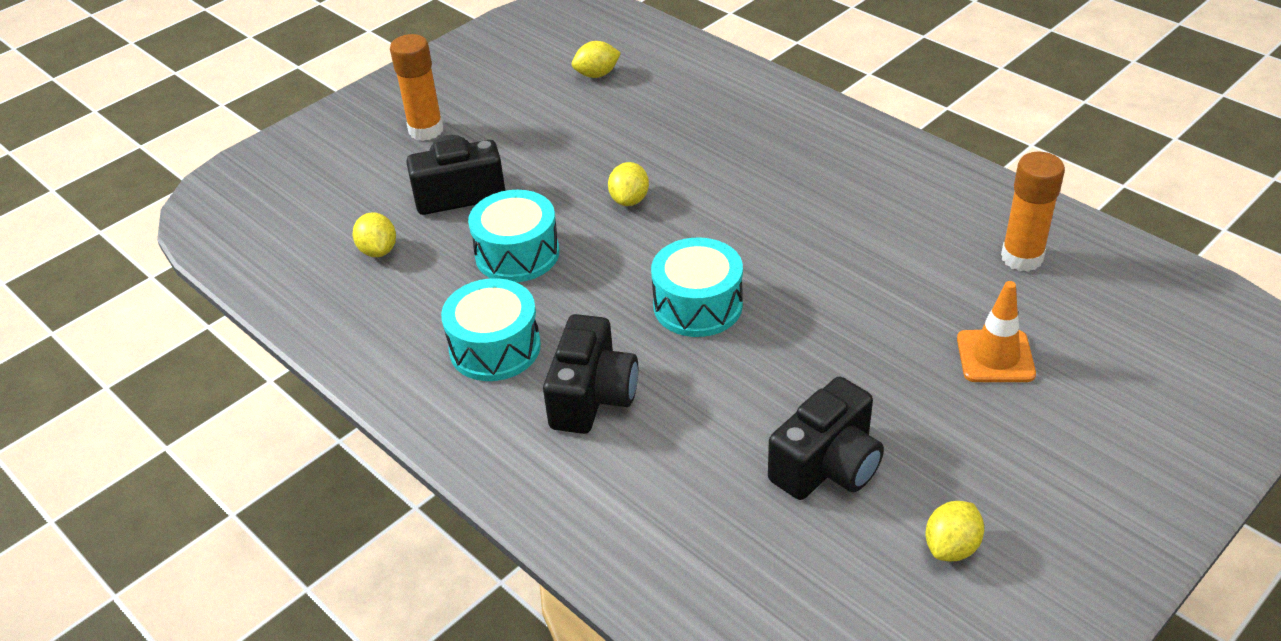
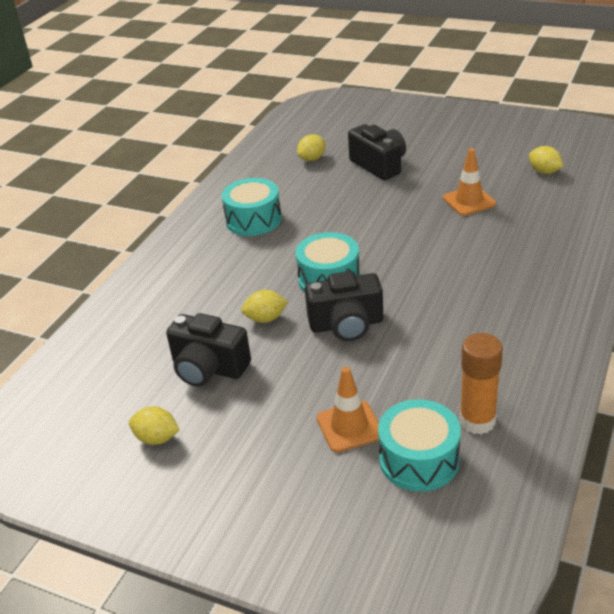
camera: 70 degrees right, 5 degrees down
(426, 130) = (430, 135): orange glue stick -> none
(517, 254) = (337, 201): turquoise drum -> turquoise drum (419, 460)
(592, 396) = (230, 264): black camera -> black camera (346, 324)
(612, 145) = (469, 201): none -> orange traffic cone
(629, 200) = (416, 224): yellow lemon -> yellow lemon (265, 319)

